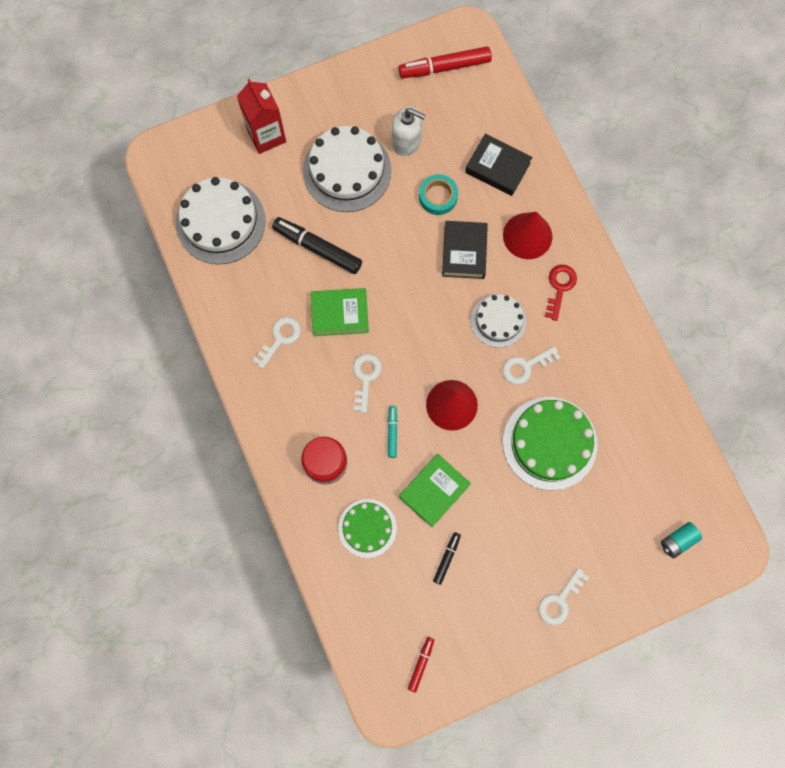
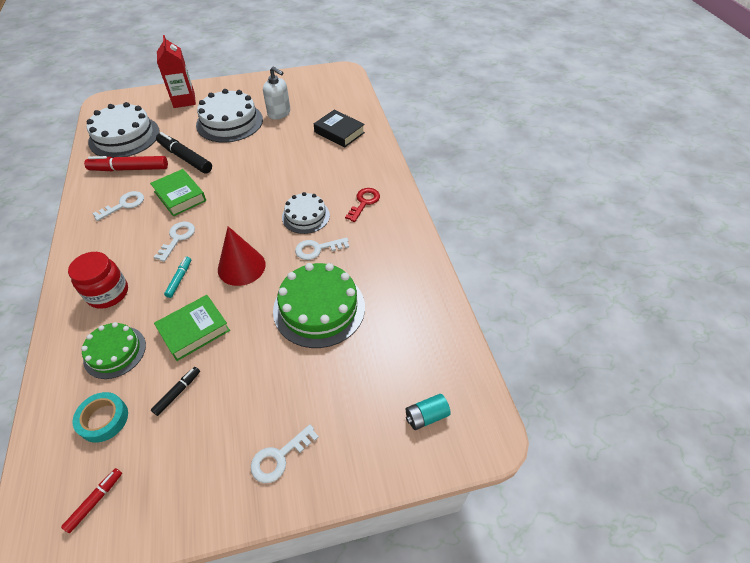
camera: 10 degrees right, 25 degrees down
(340, 314) = (180, 196): green book -> green book turned 45 degrees clockwise
(438, 197) = (289, 142): turquoise tape -> turquoise tape (103, 419)
(444, 67) = (321, 84): red marker -> red marker (129, 169)
(464, 252) = (295, 173): black book -> none
(527, 235) = (348, 170): red cone -> none

